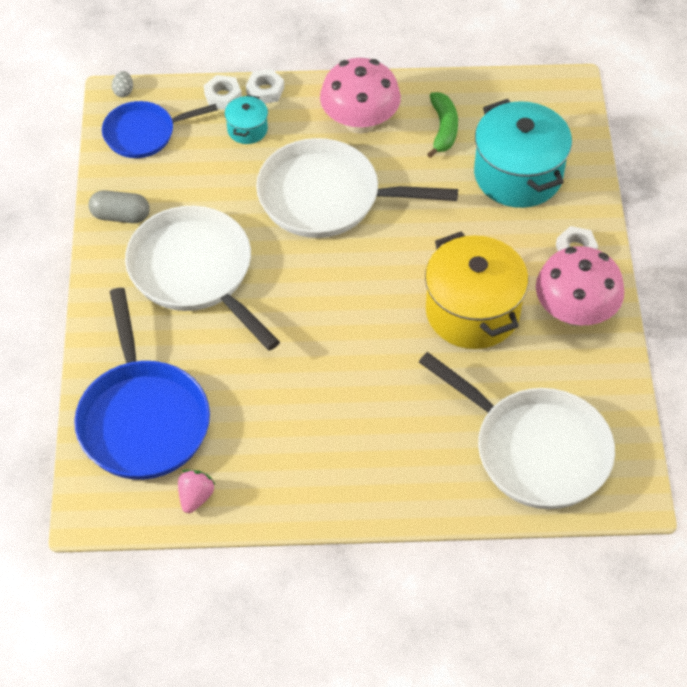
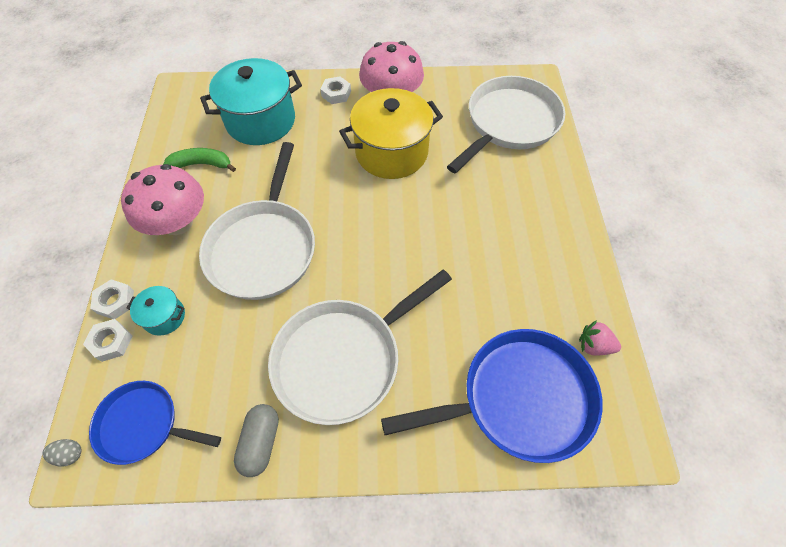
camera: 90 degrees left, 5 degrees up
(144, 133) = (143, 425): blue pan -> blue pan turned 120 degrees clockwise

